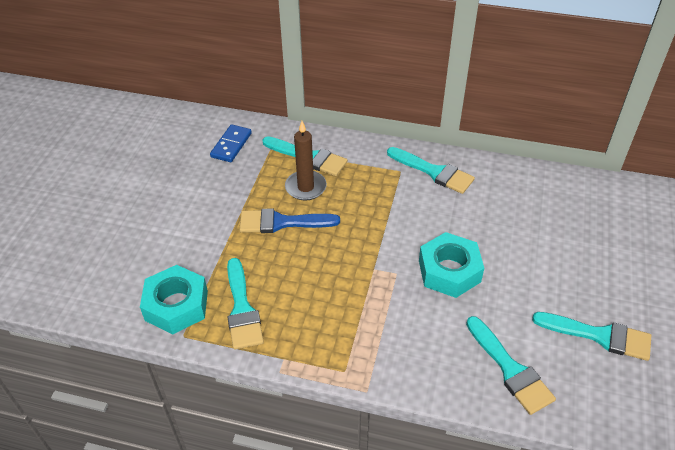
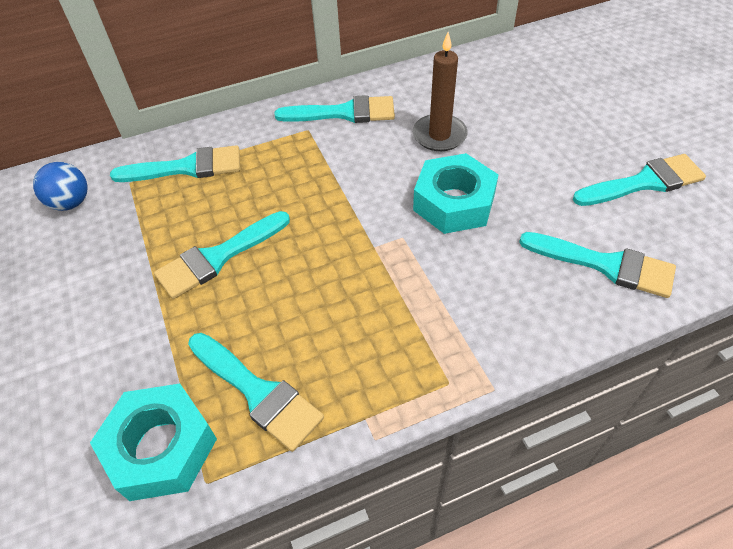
camera: 35 degrees left, 5 degrees up
(231, 145) = (71, 203): blue domino -> blue ball
(282, 222) = (218, 257): blue brush -> turquoise brush
(305, 187) = (213, 202): brown candle -> brown candle (439, 135)

